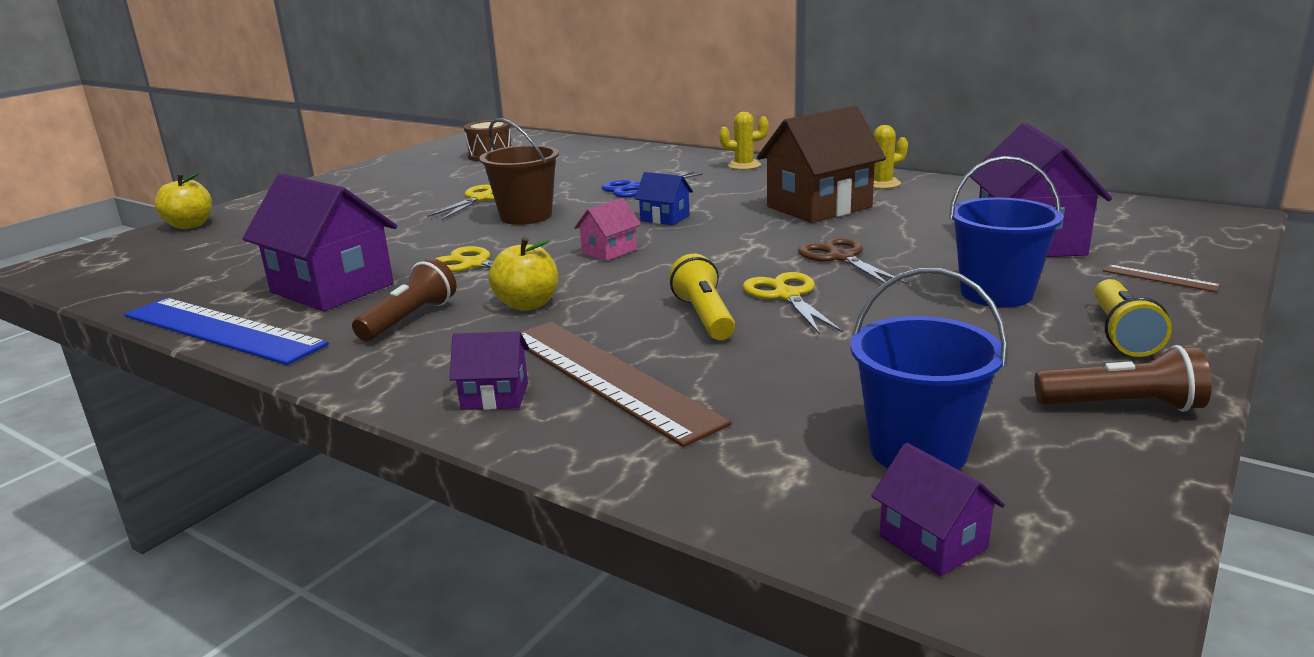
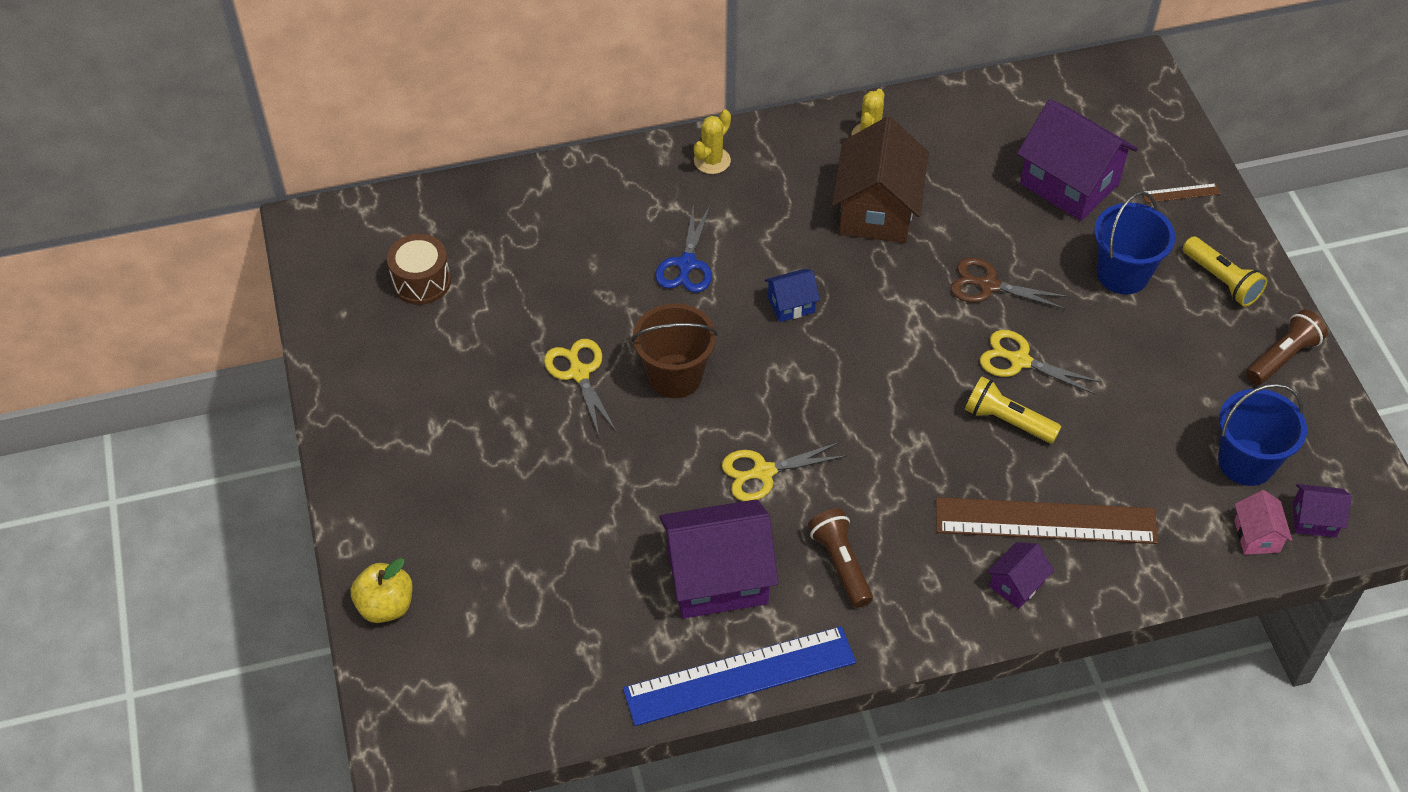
camera: 50 degrees left, 30 degrees up
(527, 304) = (885, 489): yellow apple -> none
(609, 251) = (828, 384): pink house -> pink house (1256, 536)

